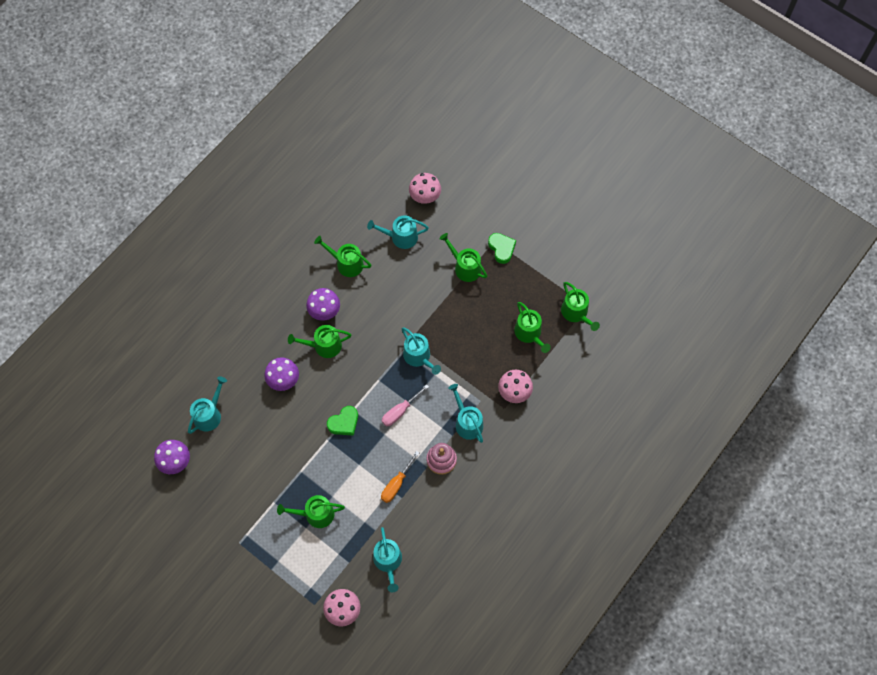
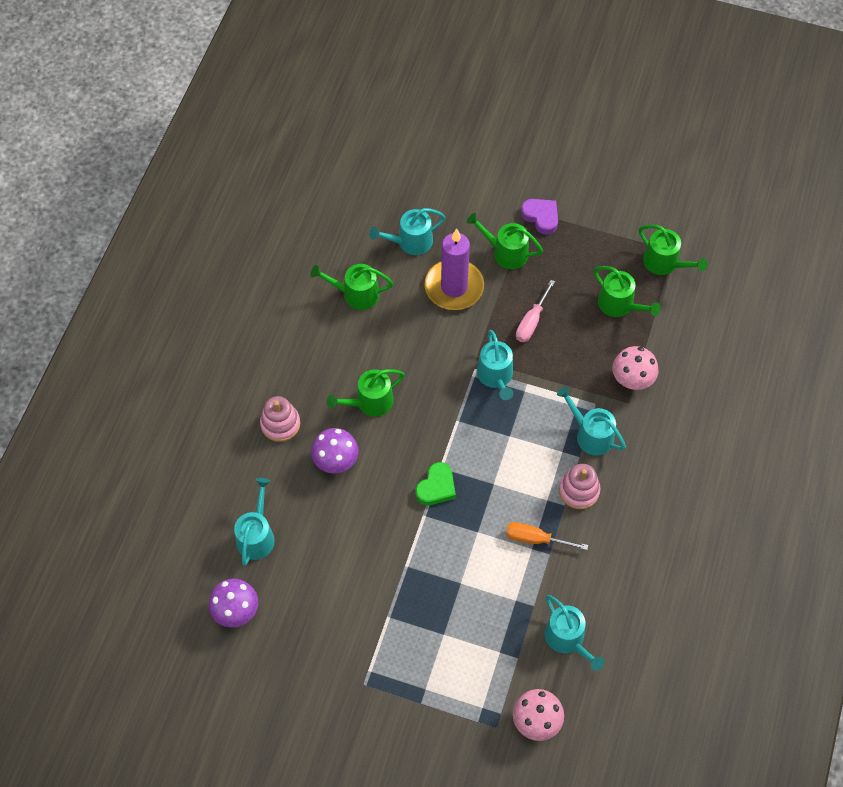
camera: 20 degrees left, 5 degrees down
(256, 340) = (280, 424): none -> pink stacking toy
(315, 514) = (449, 613): green watering can -> none
(324, 311) = (352, 360): purple mushroom -> none
(396, 484) = (536, 539): orange screwdriver -> orange screwdriver turned 90 degrees clockwise
(400, 411) = (501, 449): pink screwdriver -> pink screwdriver (532, 321)
(417, 281) = (454, 287): none -> purple candle
(419, 357) = (495, 376): turquoise watering can -> turquoise watering can turned 45 degrees clockwise
(425, 196) = (420, 185): pink mushroom -> none
(501, 248) = (541, 217): green heart -> purple heart

